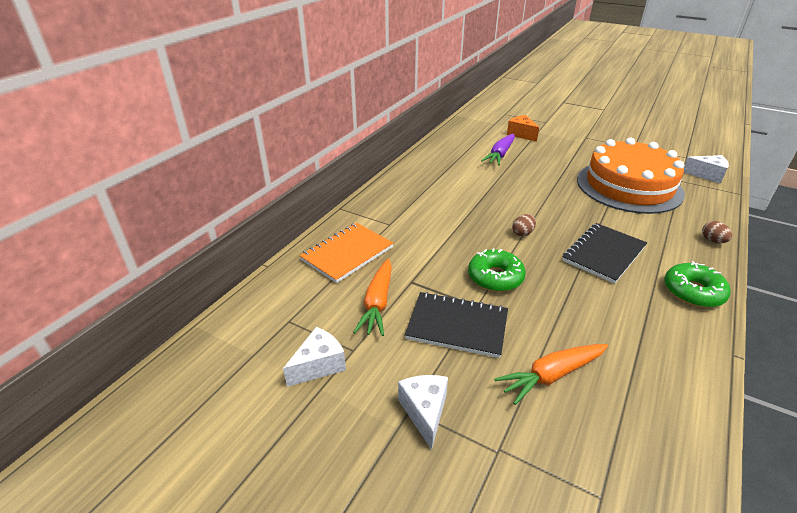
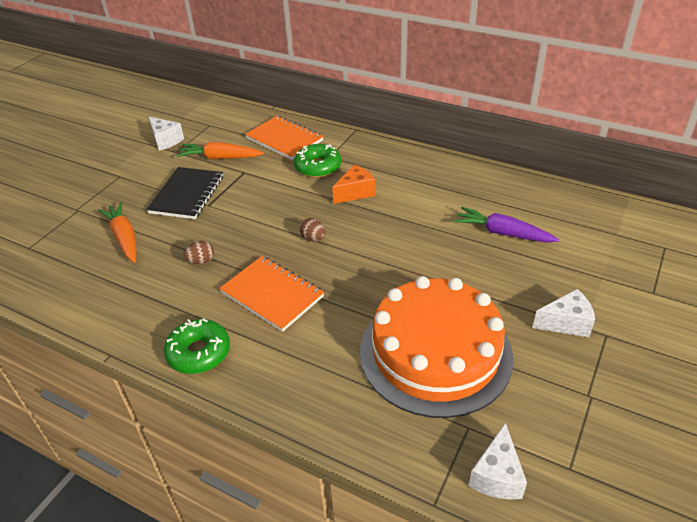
camera: 90 degrees right, 5 degrees up
(425, 412) = (115, 182): white cheese -> white cheese (566, 323)
(495, 277) = (243, 216): green donut -> green donut (318, 167)
(521, 134) = (584, 259): orange cheese -> orange cheese (355, 192)
(603, 254) = (272, 294): black notebook -> orange notebook
(712, 241) = (293, 407): brown egg -> brown egg (201, 261)

